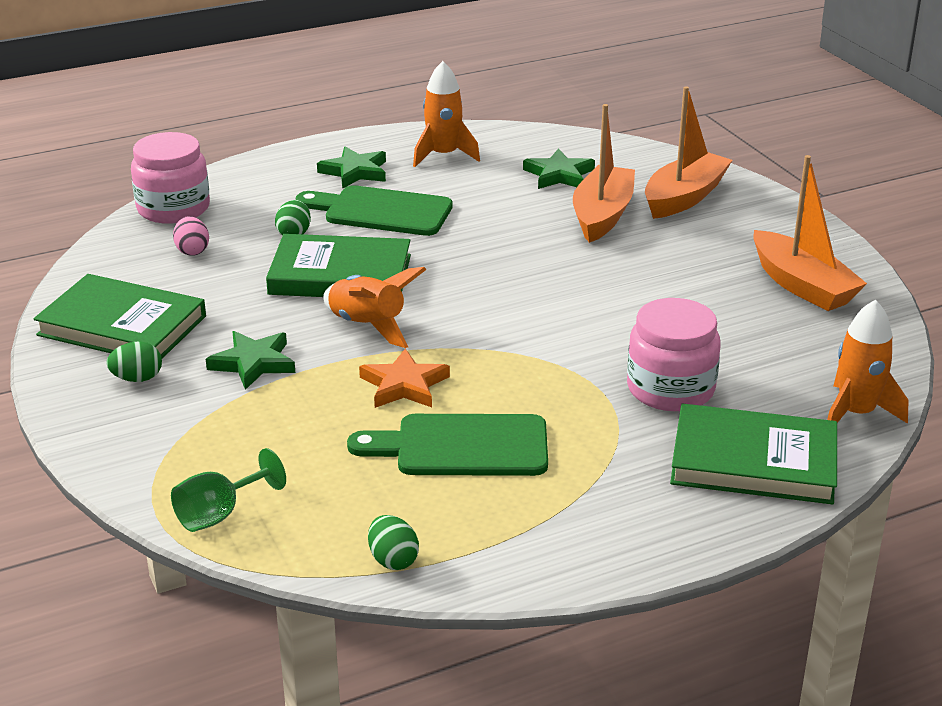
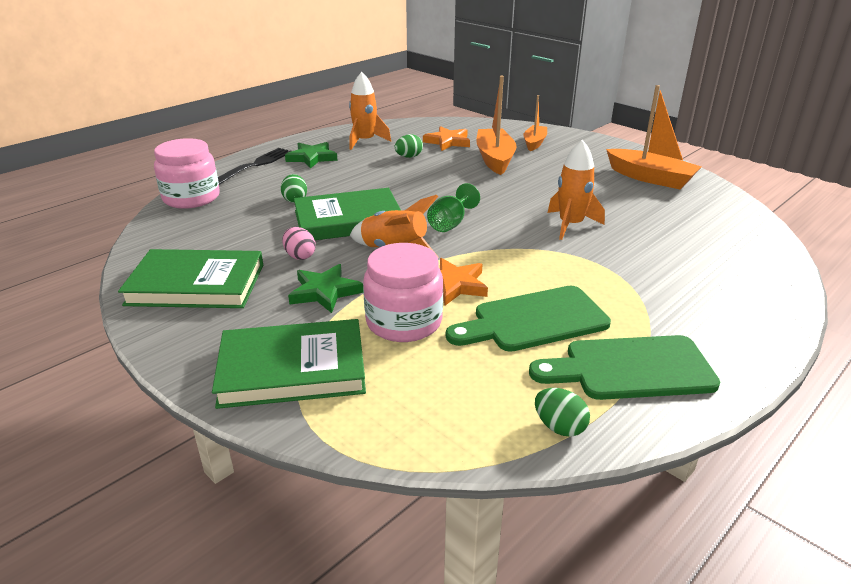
camera: 20 degrees left, 0 degrees up
(137, 378) = (233, 323): green egg -> green egg (408, 157)
(192, 251) = (223, 222): pink egg -> pink egg (300, 256)
(219, 514) = (380, 424): green goblet -> green goblet (450, 223)
(275, 172) = (254, 165): none -> black fork
(381, 211) = (348, 177): green cutting board -> green cutting board (631, 368)
(559, 175) = (448, 142): green star -> orange star
(670, 389) = (636, 251): pink jar -> pink jar (404, 322)
(684, 197) = (534, 143): orange boat -> orange boat, size x0.62
(753, 461) = (737, 287): green book -> green book (292, 369)
(856, 413) = (762, 244): orange rocket -> orange rocket (570, 225)

